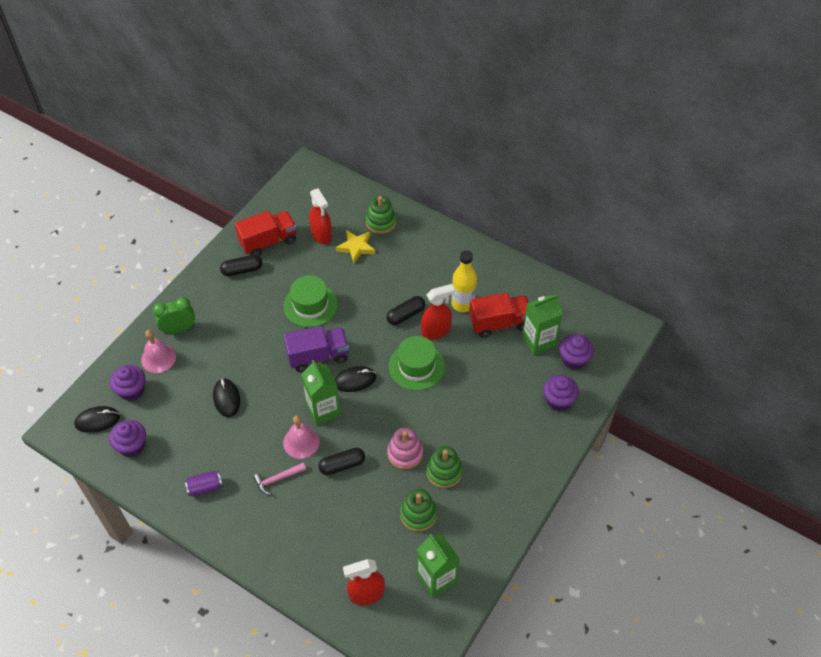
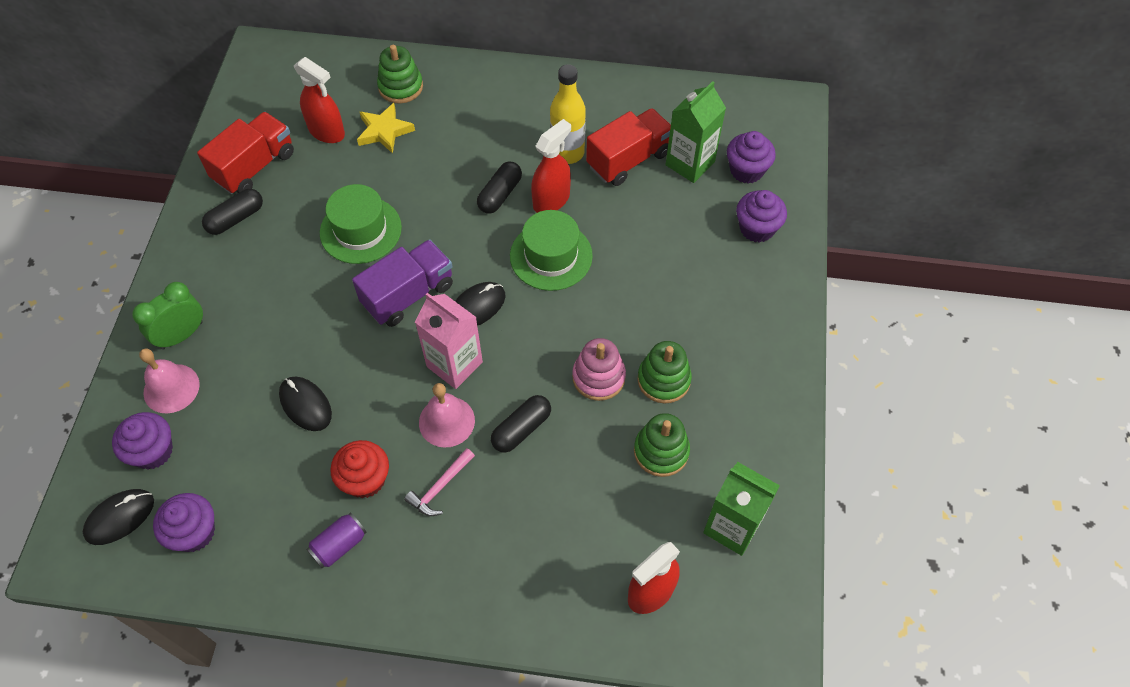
camera: 25 degrees left, 5 degrees up
(238, 456) = (365, 479): none -> red cupcake
(323, 410) = (454, 364): green carton -> pink carton

